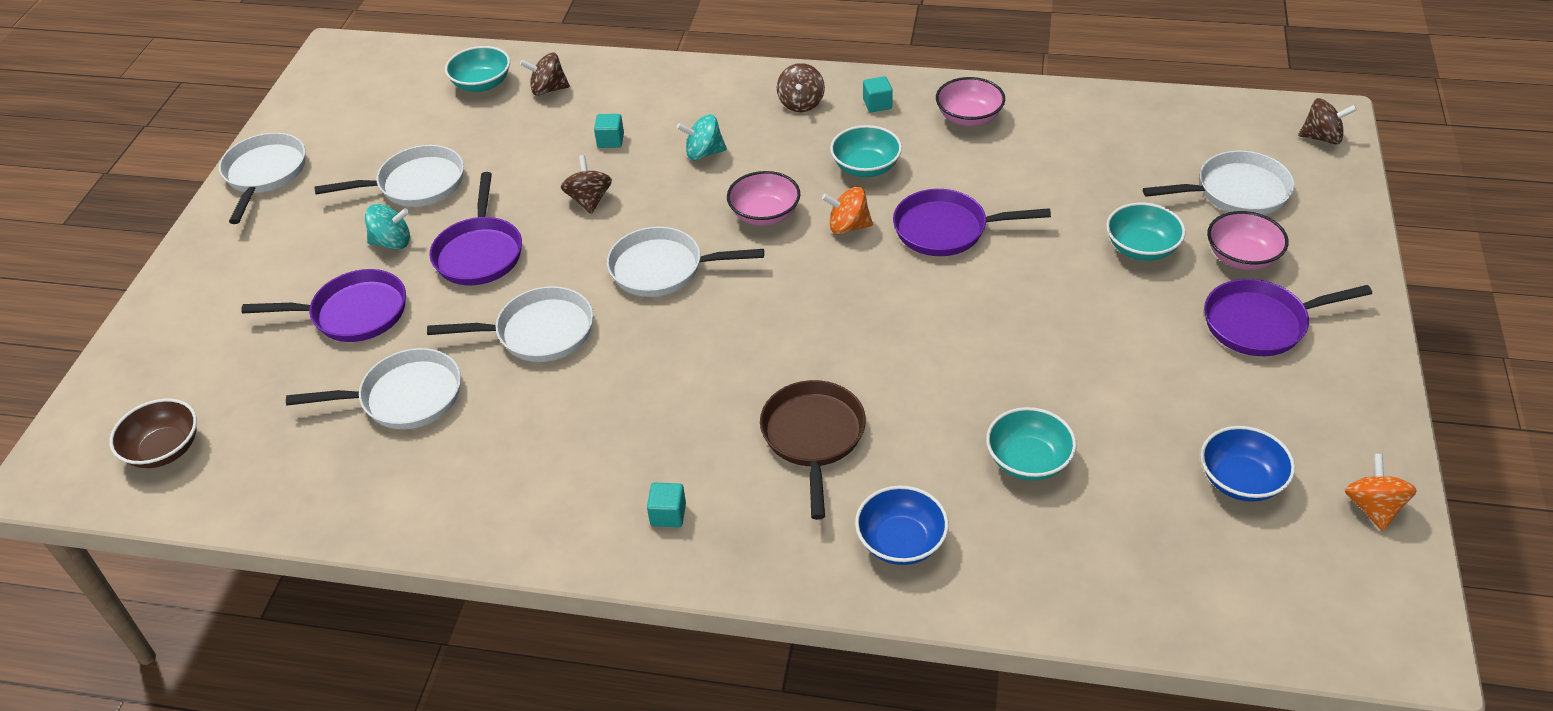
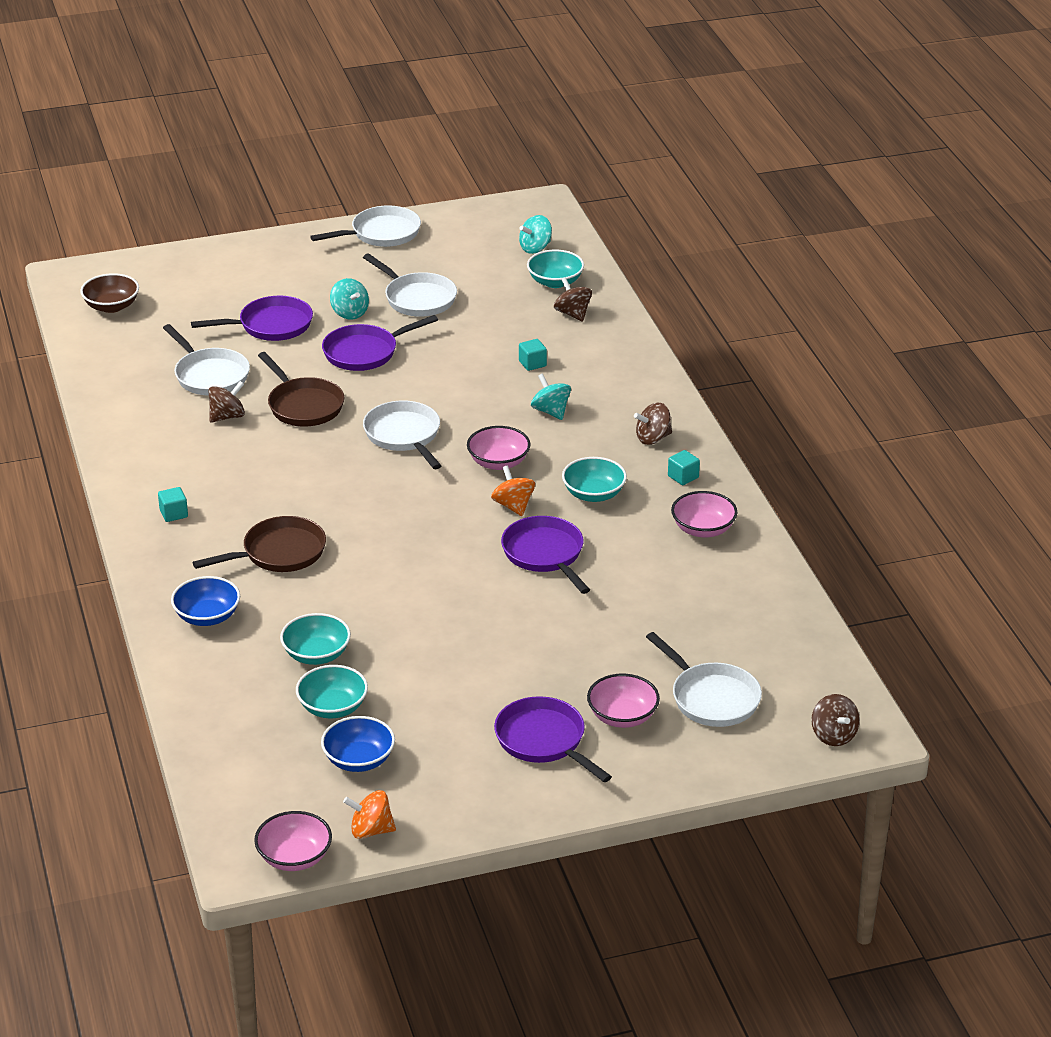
camera: 60 degrees right, 10 degrees down
(354, 313) = (271, 325): purple pan -> purple pan turned 75 degrees counterclockwise
(409, 79) = (535, 248): none -> turquoise spinning top
(539, 332) = (303, 405): white pan -> brown pan
(589, 200) = (456, 378): brown spinning top -> brown spinning top (227, 416)
(1141, 248) = (595, 660): turquoise bowl -> turquoise bowl (332, 707)
(1373, 507) = (371, 830): orange spinning top -> orange spinning top turned 150 degrees counterclockwise
(1405, 592) = (294, 857): none -> pink bowl

